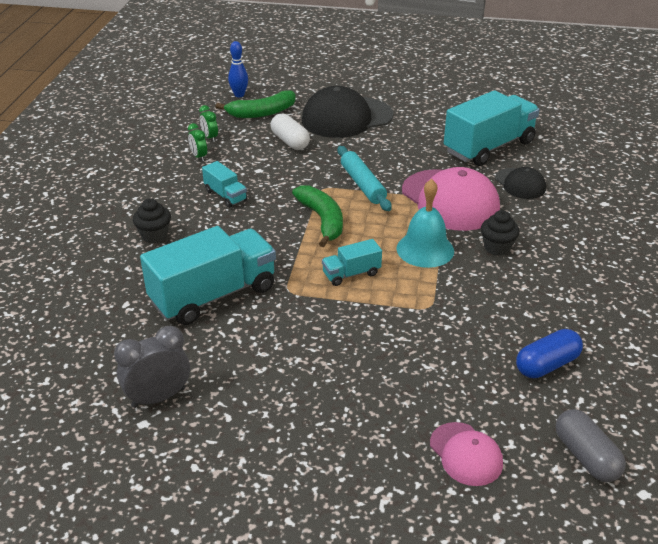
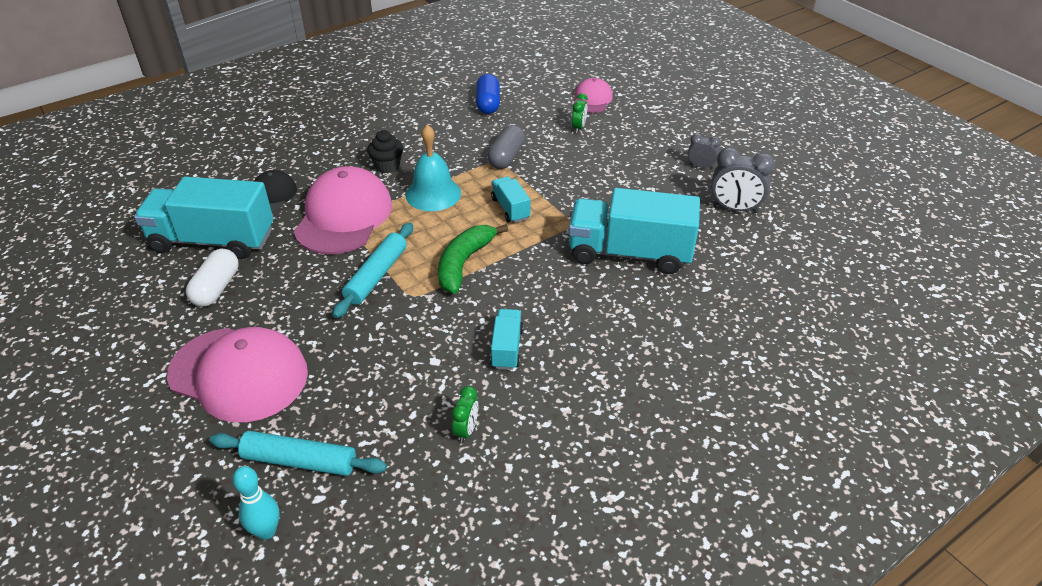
camera: 135 degrees left, 5 degrees up
(154, 235) = (623, 343): black cupcake -> none
(210, 138) = (415, 458): green clock -> green clock (578, 128)
(238, 432) = (700, 166): none -> grey clock
(239, 95) = (266, 531): blue bowling pin -> turquoise bowling pin
(262, 113) = (299, 461): green banana -> turquoise rolling pin
(290, 142) = (348, 380): white capsule -> white capsule (216, 288)
(346, 118) = (239, 374): black cap -> pink cap
(351, 274) = (510, 209): turquoise truck -> turquoise truck turned 135 degrees counterclockwise
(547, 365) = (488, 104): blue capsule -> blue capsule turned 75 degrees clockwise
(586, 456) = (539, 72): grey capsule -> grey capsule (506, 157)

